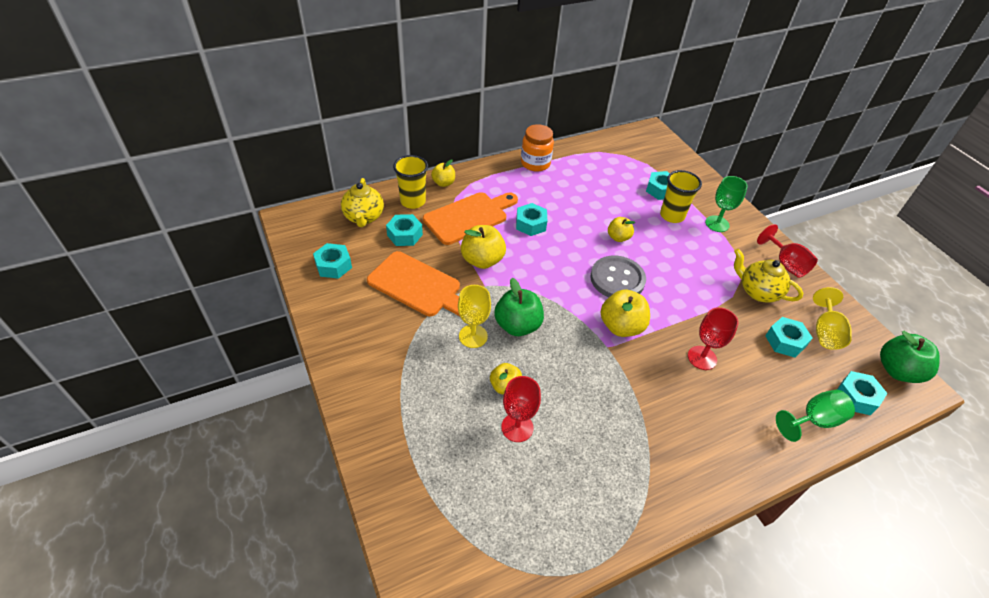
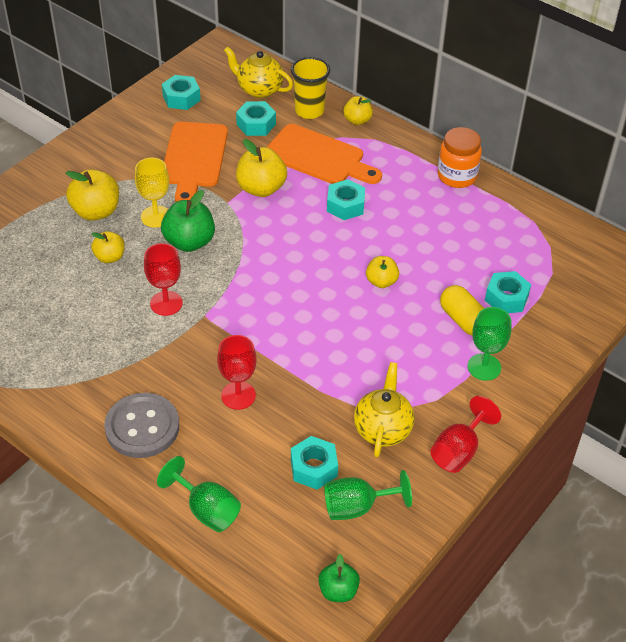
camera: 65 degrees right, 0 degrees up
(364, 217) = (259, 89): yellow teapot -> yellow teapot turned 60 degrees clockwise
(517, 427) = (69, 279): red goblet -> red goblet (166, 303)
(617, 279) = (310, 298): grey button -> grey button (142, 427)
(621, 326) = (240, 319): yellow apple -> yellow apple (96, 211)
(672, 216) = (463, 320): yellow cup -> yellow capsule
(825, 332) = (357, 507): yellow goblet -> green goblet
(856, 397) = (266, 548): turquoise nut -> none
(897, 371) = (338, 591): green apple -> green apple, size x0.61

